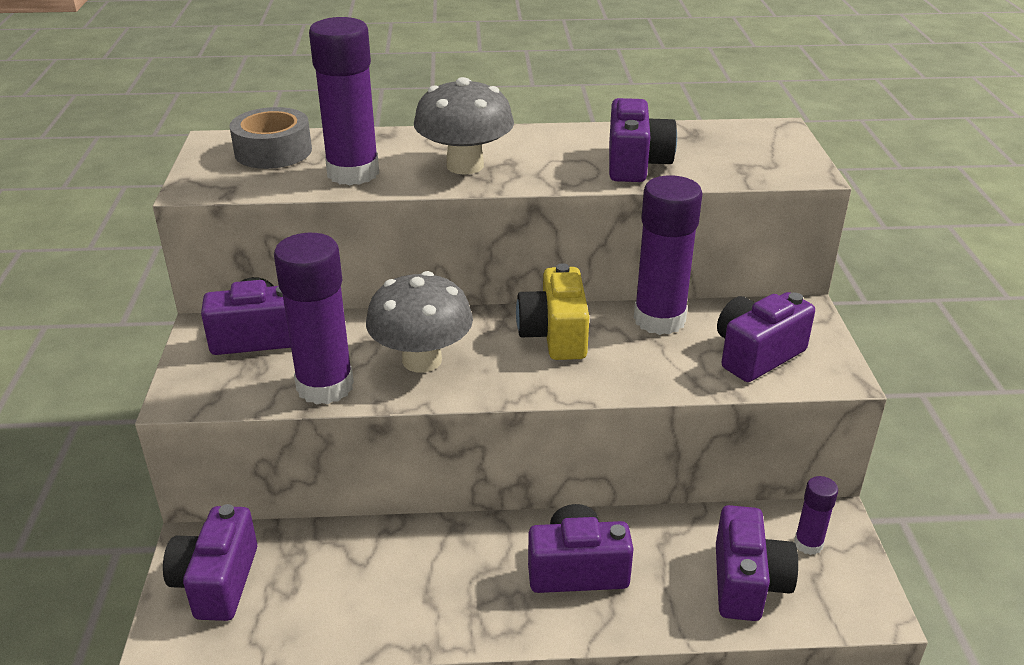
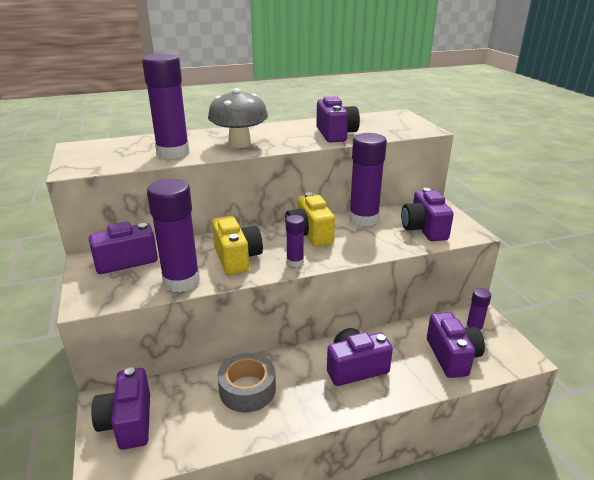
camera: 15 degrees left, 5 degrees down
(273, 151) = (116, 147): grey tape -> grey tape (247, 389)
(422, 360) = (237, 258): grey mushroom -> yellow camera
(509, 382) = (295, 262): none -> purple glue stick
(756, 354) = (424, 229): purple camera -> purple camera turned 45 degrees counterclockwise

